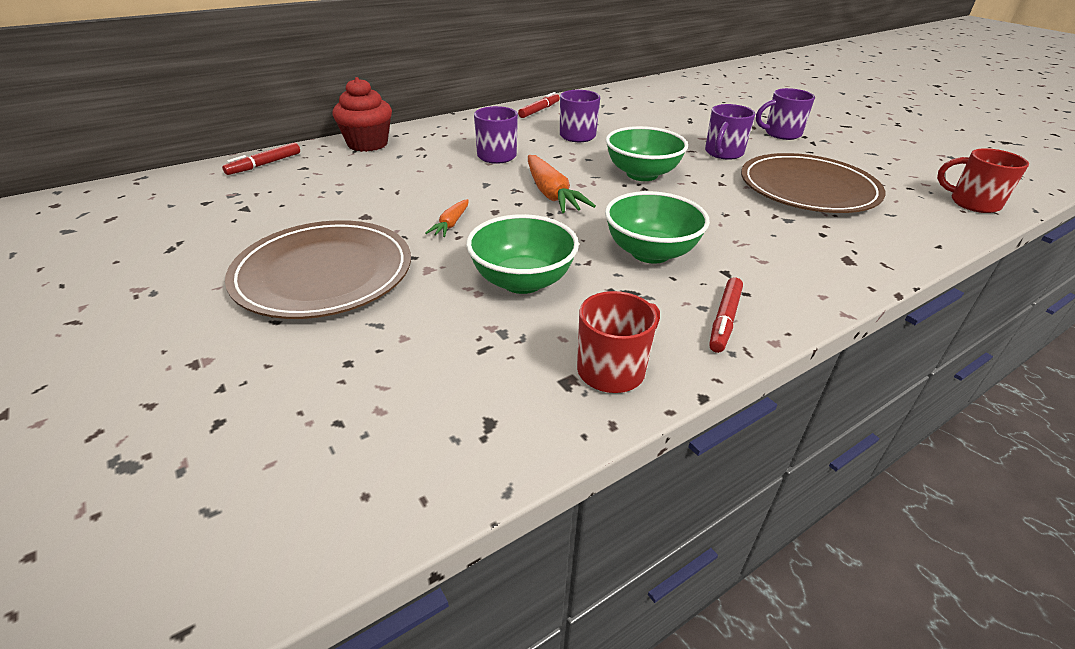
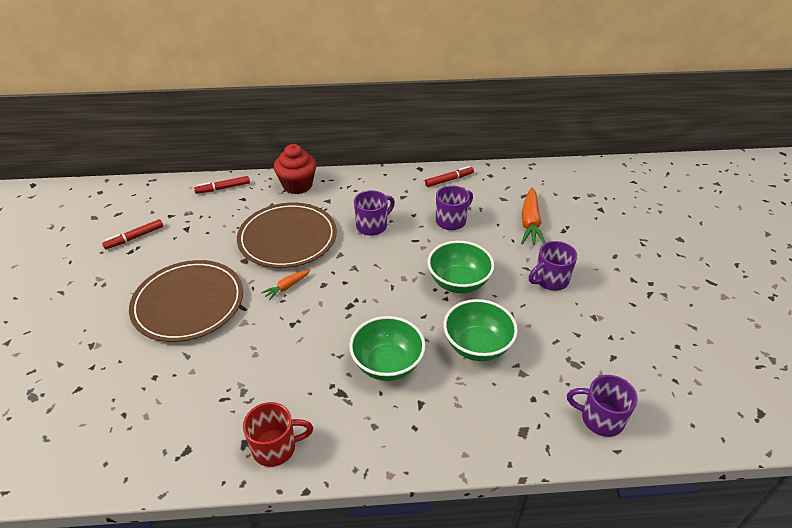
camera: 30 degrees right, 5 degrees up
(522, 281) = (287, 355): green bowl -> green bowl (477, 346)
(551, 194) = (374, 281): orange carrot -> orange carrot (530, 223)
(724, 320) = (376, 443): red marker -> red marker (134, 238)
(781, 134) = (631, 273): purple mug -> purple mug (600, 419)
(808, 188) = (578, 347): brown plate -> brown plate (287, 238)
(972, 203) = (714, 421): red mug -> none

